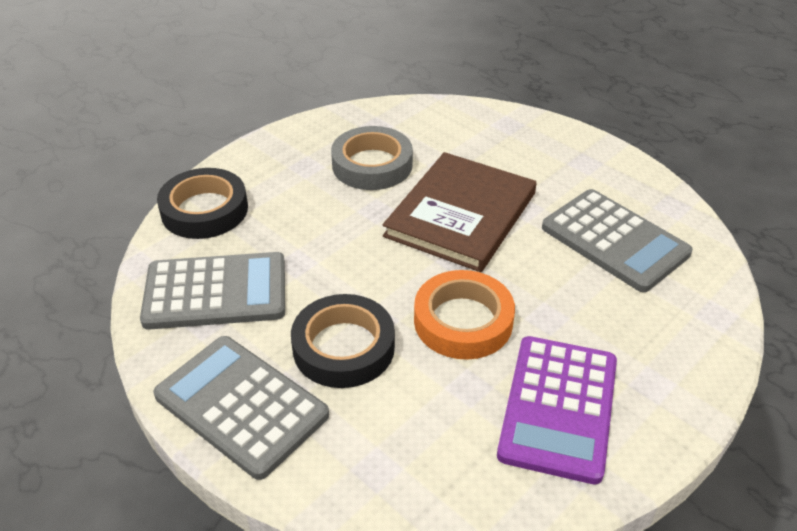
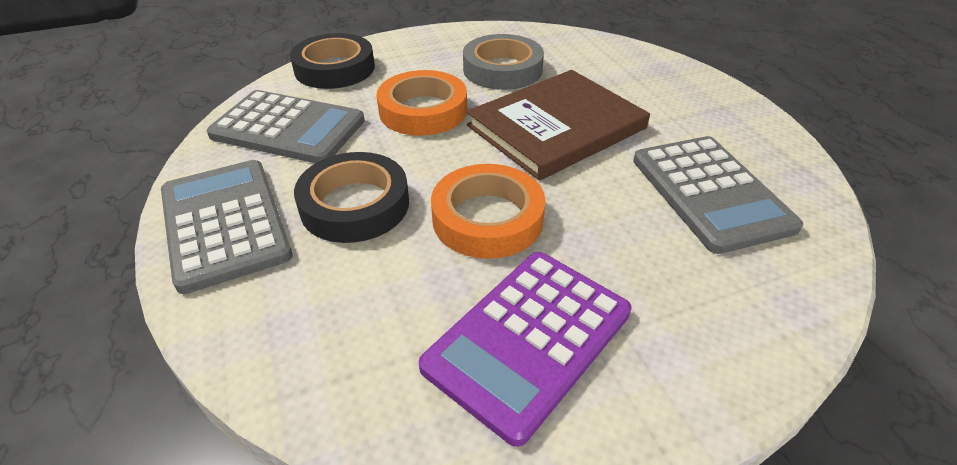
camera: 25 degrees right, 0 degrees up
(331, 233) = (423, 110): none -> orange tape

